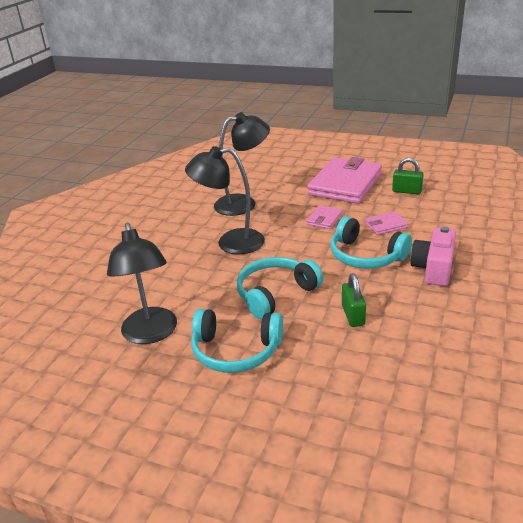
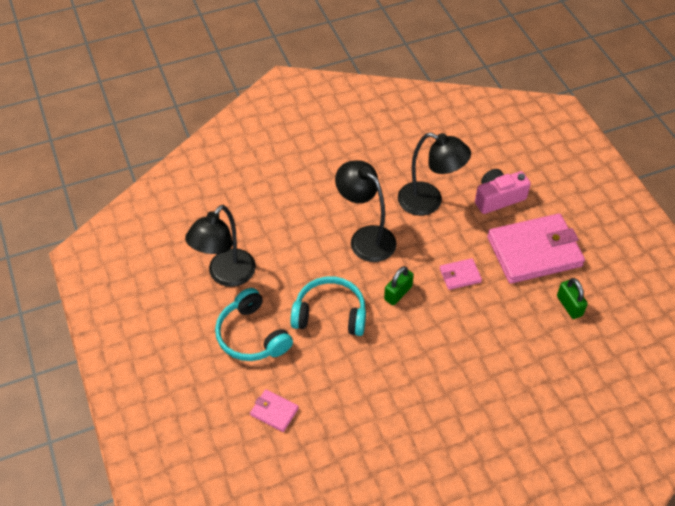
camera: 45 degrees right, 20 degrees up
(353, 315) = (349, 378): green padlock -> green padlock (398, 293)
(365, 256) = (432, 339): turquoise headphones -> none
(386, 225) = (493, 325): pink wallet -> pink wallet (274, 411)
(433, 268) = (458, 396): pink camera -> pink camera (498, 198)

